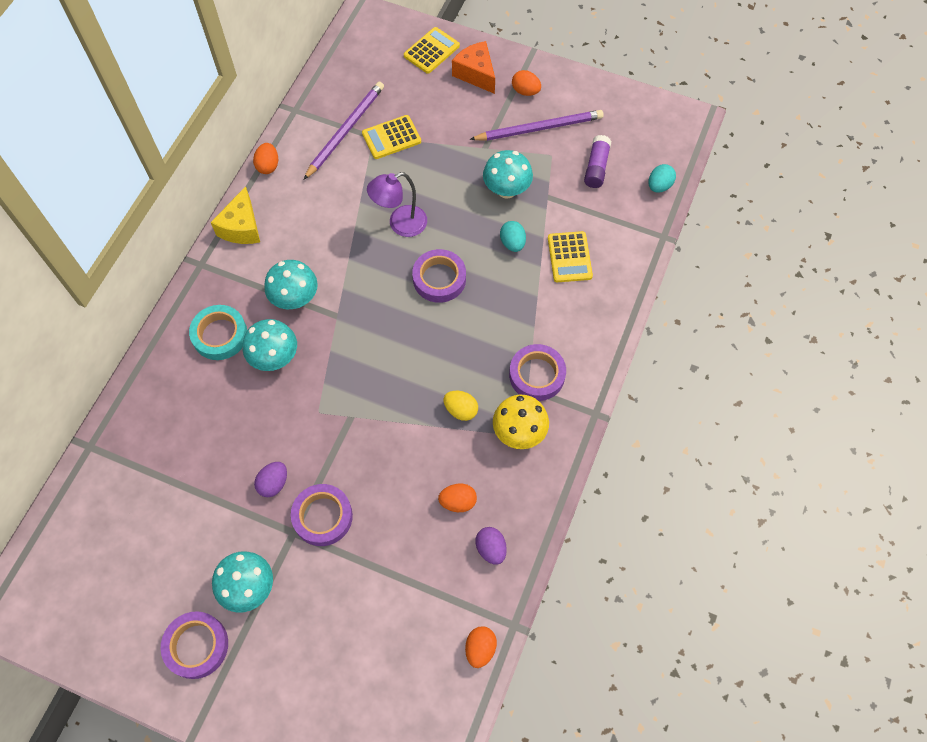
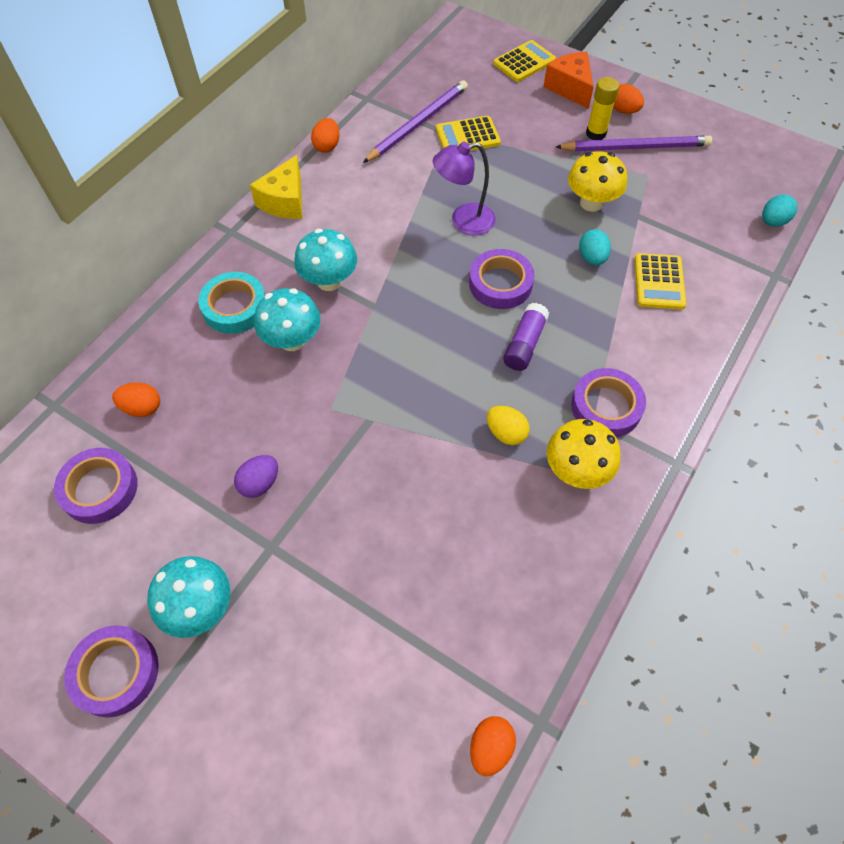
camera: 10 degrees right, 5 degrees down
(322, 516) = (312, 534): purple tape -> purple tape (99, 489)
(458, 502) = (487, 544): orange egg -> orange egg (142, 408)
(491, 549) = (522, 612): purple egg -> none
(503, 119) = (596, 133): none -> yellow glue stick
(506, 190) = (591, 203): turquoise mushroom -> yellow mushroom
(596, 167) = (699, 193): purple glue stick -> purple glue stick (524, 344)

